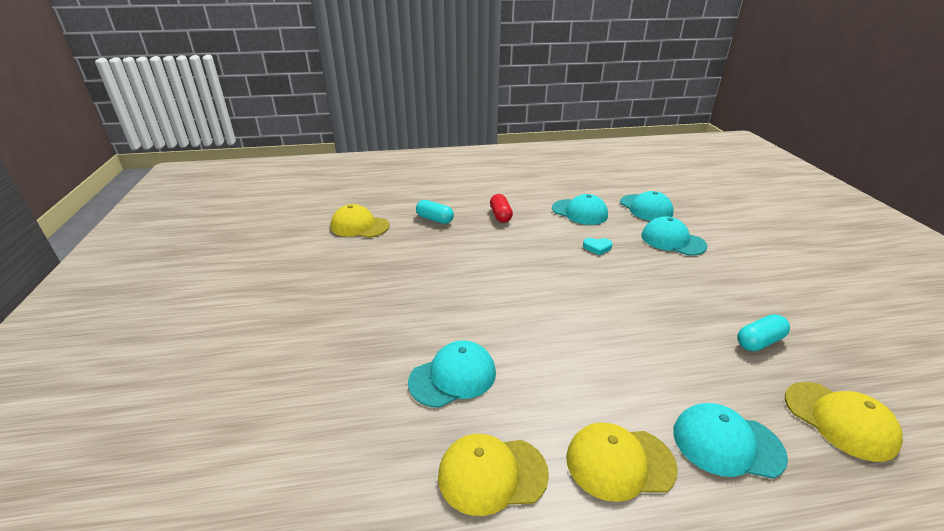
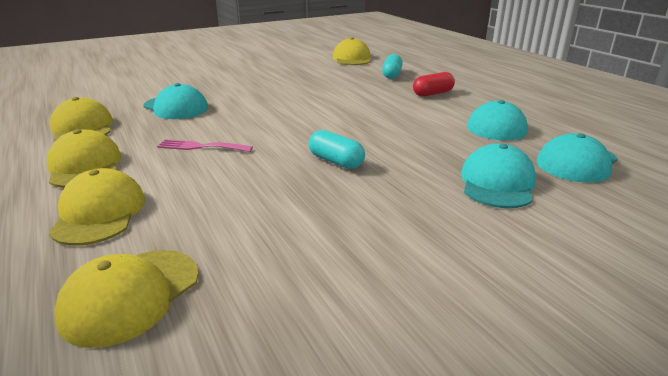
camera: 70 degrees right, 5 degrees down
(585, 365) = (201, 147): none -> pink fork
(597, 248) = (418, 139): turquoise heart -> none
(727, 443) = (99, 213): turquoise cap -> yellow cap
(759, 341) = (279, 243): turquoise capsule -> turquoise capsule (336, 161)

